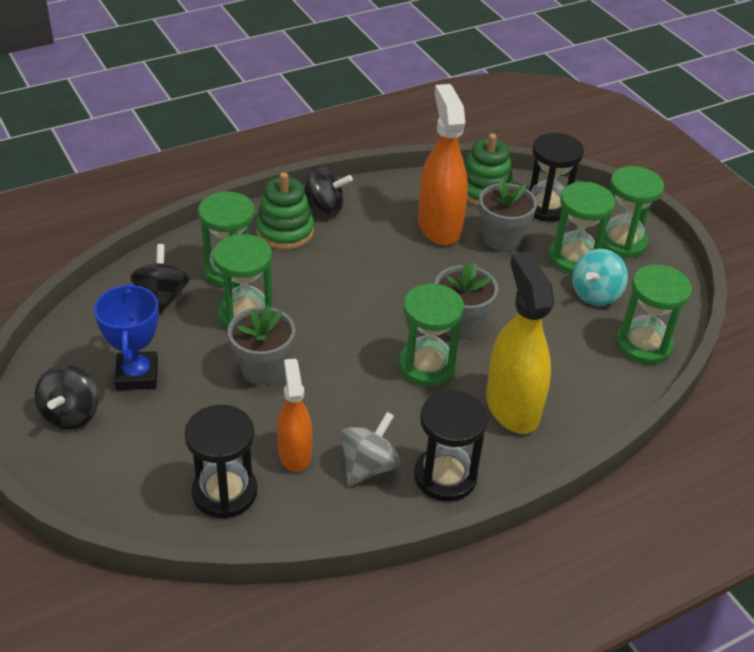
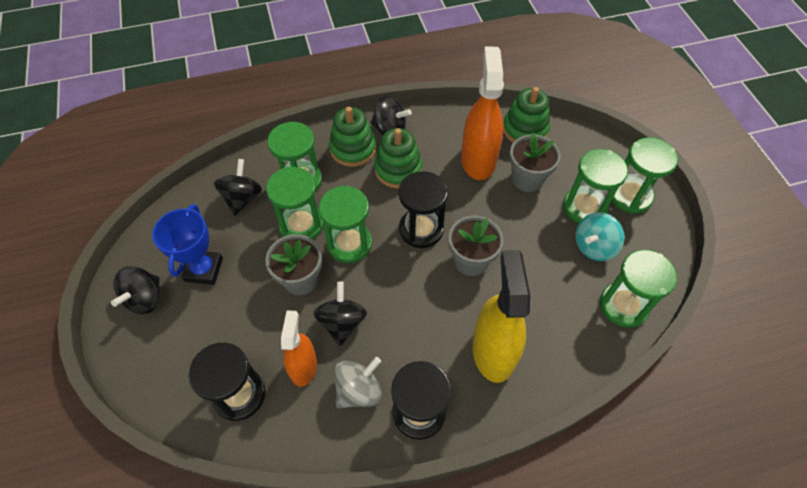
camera: 15 degrees right, 15 degrees up
(327, 404) = (342, 322): none -> black spinning top
(347, 246) = (398, 169): none -> green stacking toy
(427, 366) = (432, 297): green hourglass -> green hourglass (349, 243)
(546, 207) = (573, 152): black hourglass -> black hourglass (421, 229)

